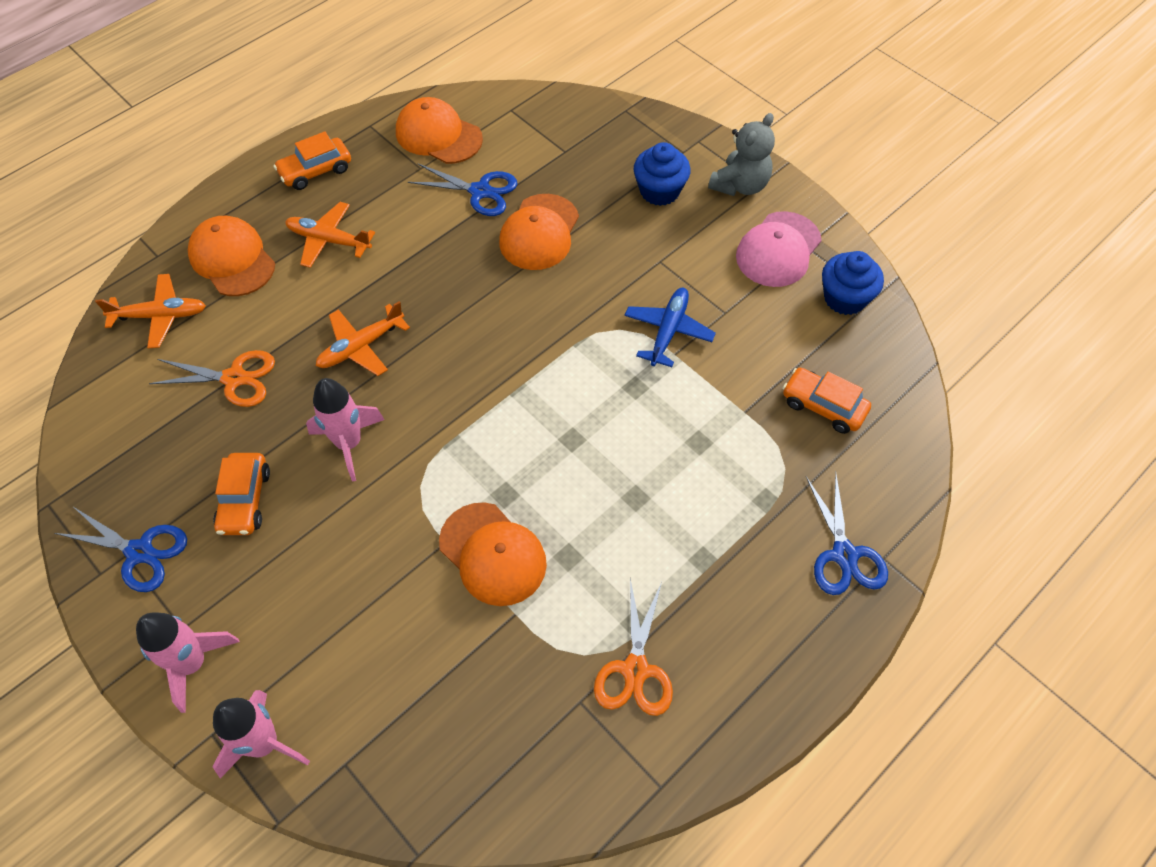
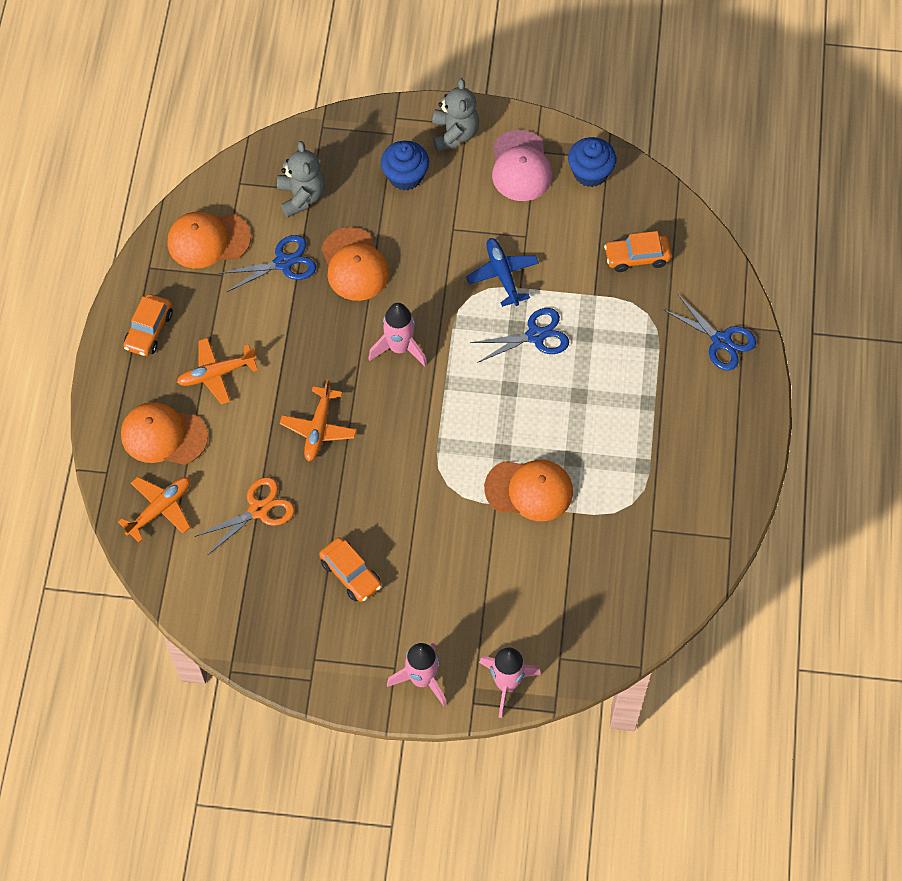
camera: 40 degrees left, 5 degrees up
(140, 552) = (321, 650): blue scissors -> blue scissors (536, 336)
(349, 443) = (377, 493): pink rocket -> pink rocket (399, 348)
(551, 151) = (301, 196): none -> grey teddy bear
(635, 670) = (665, 491): orange scissors -> none

